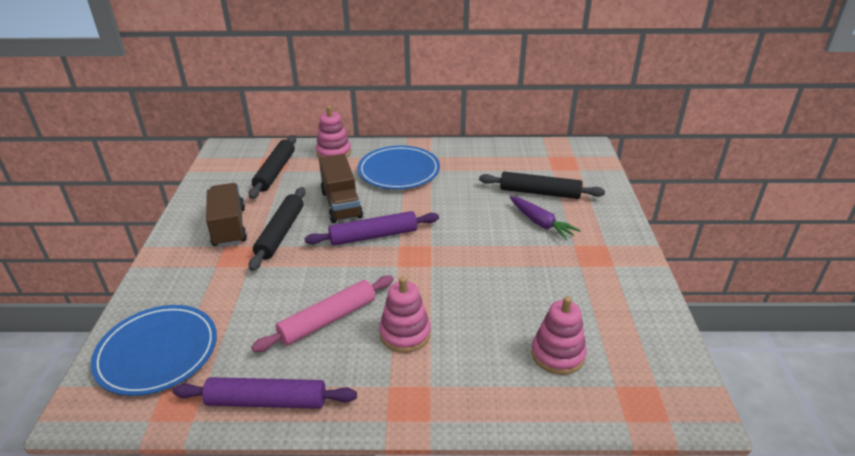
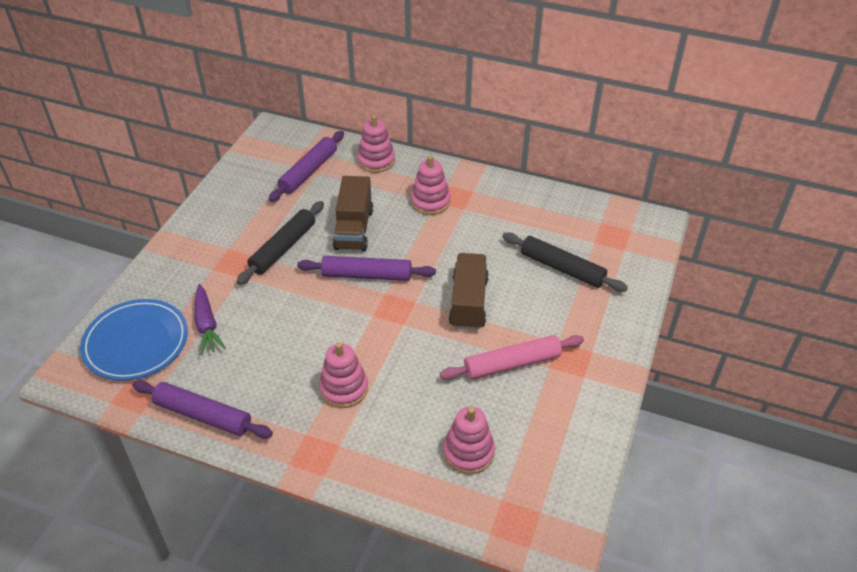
camera: 20 degrees right, 10 degrees up
(229, 227) = (240, 228): brown truck -> brown truck (468, 303)
(275, 172) = (308, 172): black rolling pin -> purple rolling pin
(328, 319) = (285, 353): pink rolling pin -> pink rolling pin (512, 364)
(399, 171) = (430, 202): blue plate -> pink stacking toy
(540, 223) = (539, 306): purple carrot -> purple carrot (207, 324)

